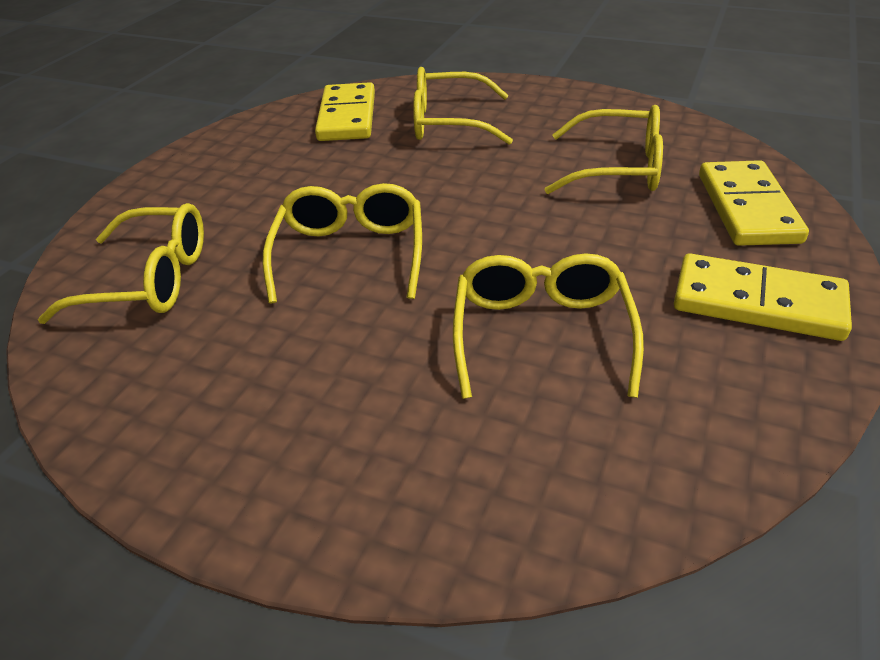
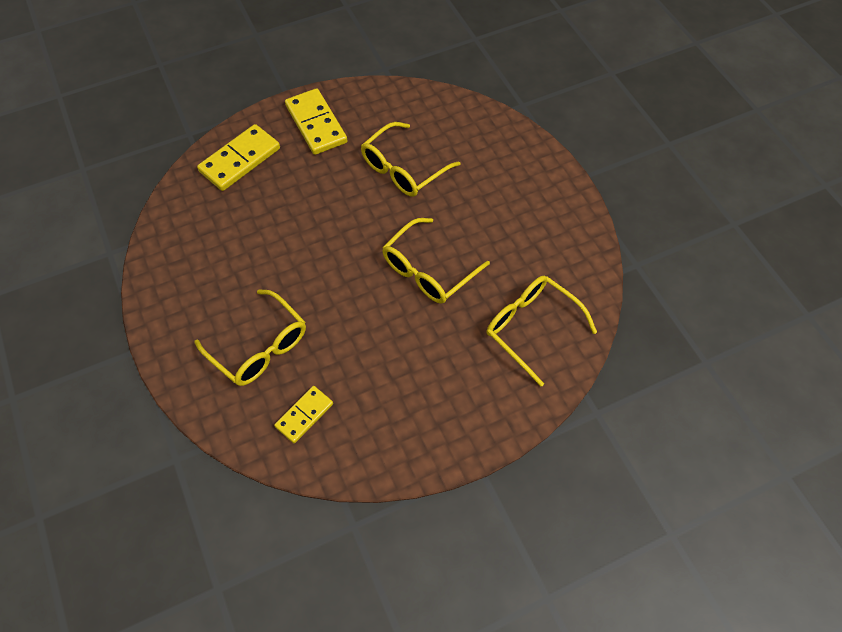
camera: 140 degrees left, 20 degrees up
(347, 117) = (304, 415): yellow domino -> yellow domino, size x0.61
(618, 168) = (243, 227): yellow glasses -> none

